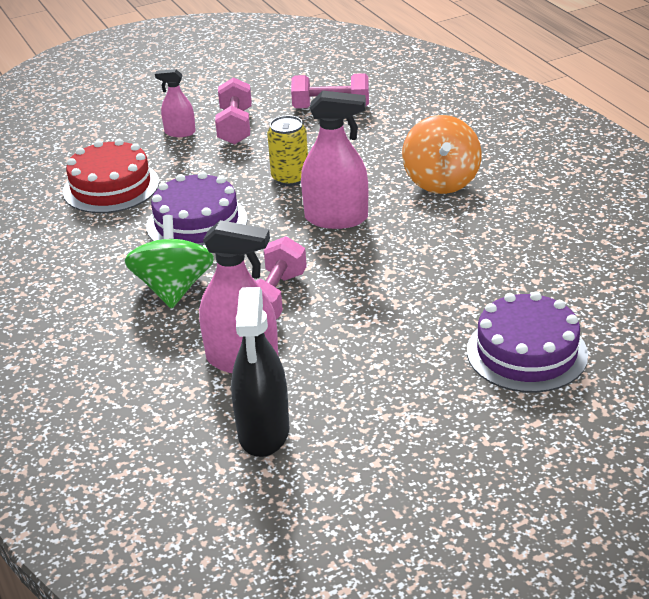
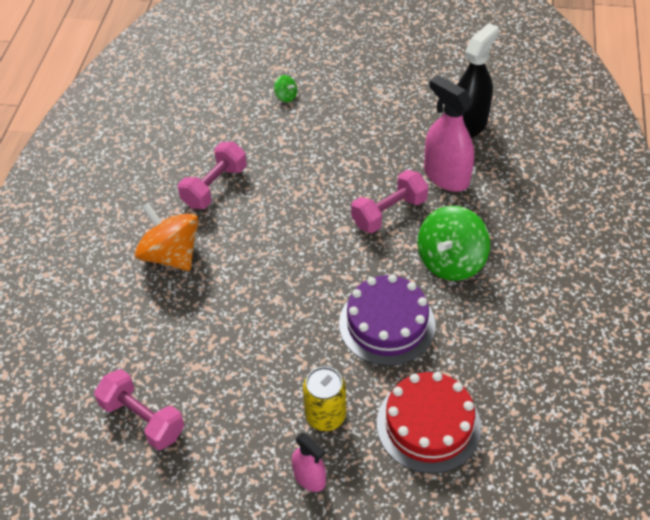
camera: 145 degrees left, 15 degrees up
(235, 127) = (252, 449): pink dumbbell -> pink dumbbell (215, 187)
(290, 178) = (272, 334): yellow can -> yellow can (325, 415)
(336, 218) = (282, 262): pink spray bottle -> none
(441, 181) = (171, 255): orange spinning top -> orange spinning top turned 75 degrees counterclockwise
(526, 352) = (286, 96): purple cake -> green spinning top

